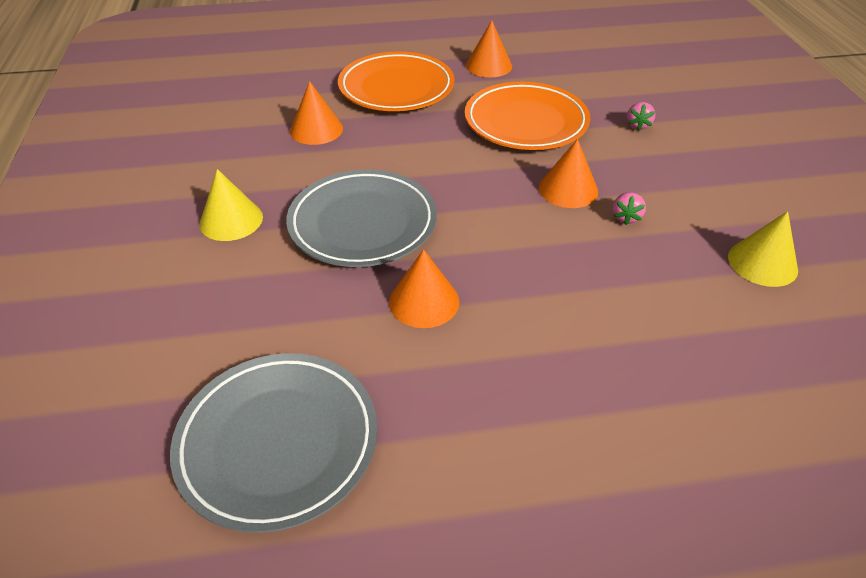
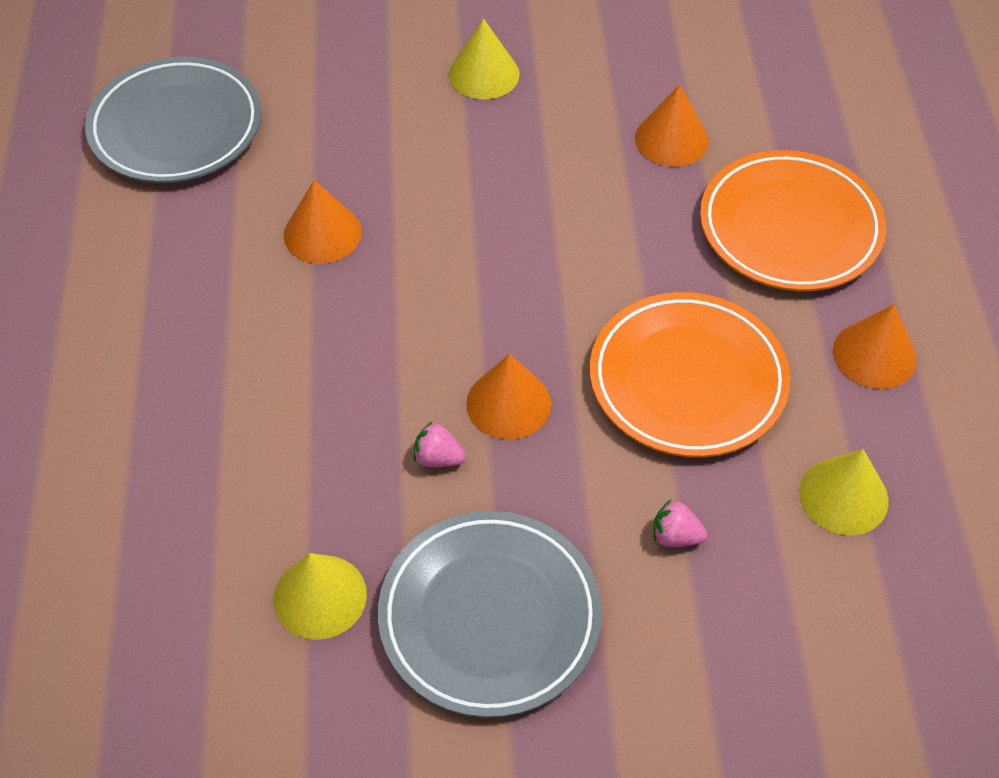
camera: 95 degrees right, 10 degrees up
(362, 223) = (462, 185): grey plate -> grey plate (489, 617)
(586, 76) = (843, 496): none -> yellow cone

